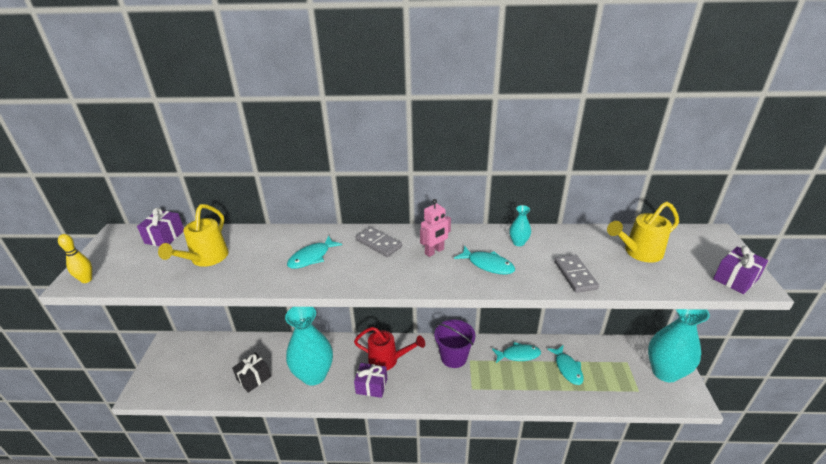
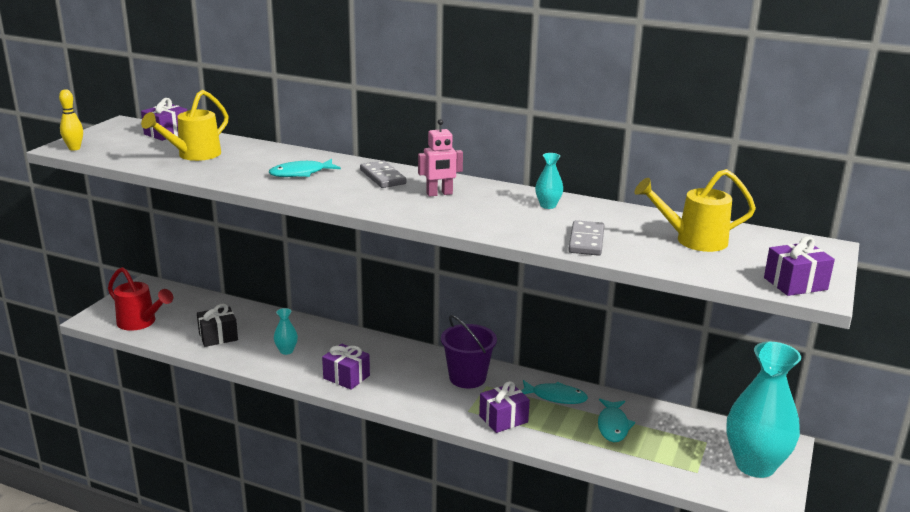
camera: 20 degrees right, 10 degrees down
(314, 375) = (286, 351): turquoise vase -> turquoise vase, size x0.41
(388, 360) = (383, 360): red watering can -> red watering can (140, 323)
(488, 265) = (490, 214): turquoise fish -> none
(498, 388) = (503, 419): none -> purple gift

